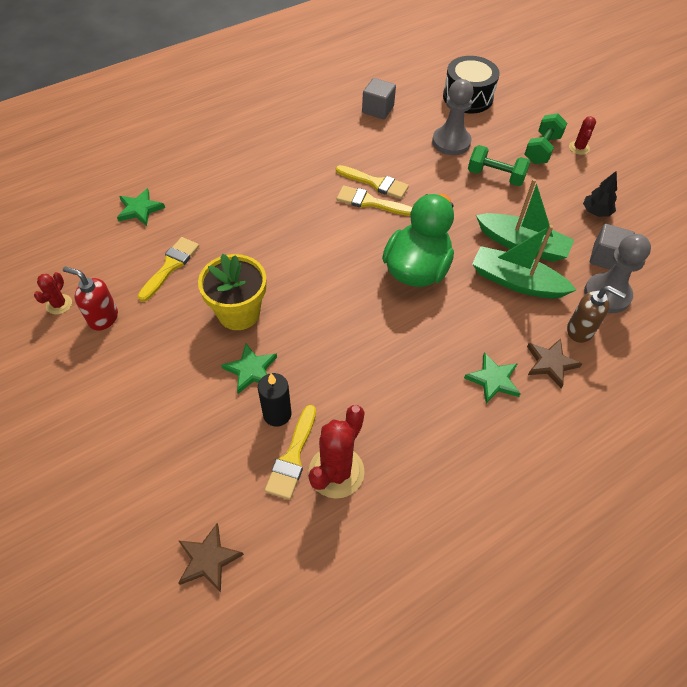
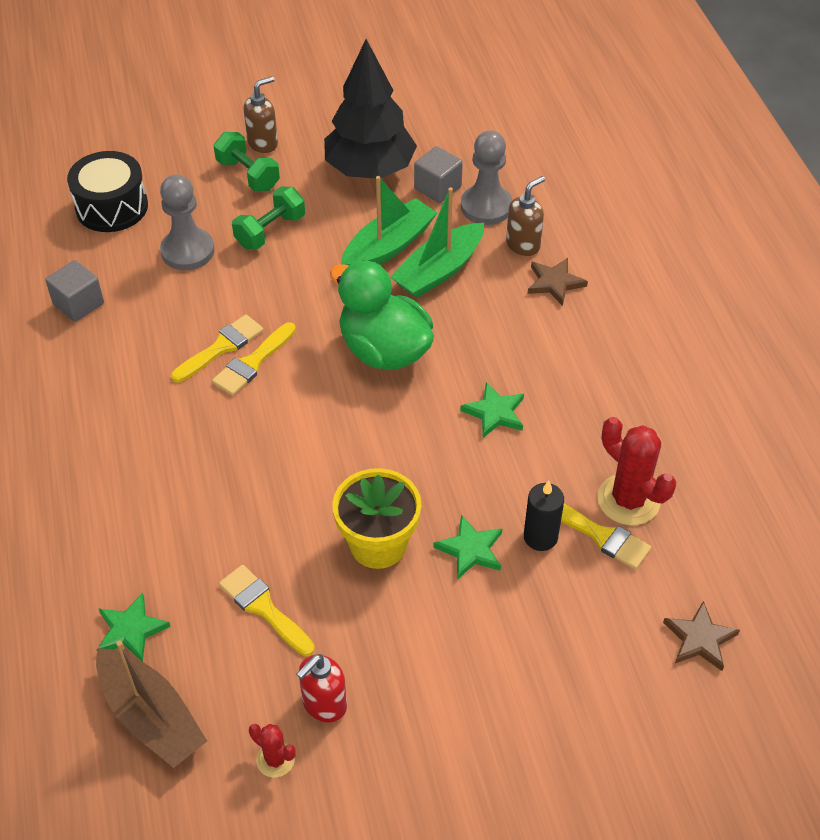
camera: 70 degrees left, 5 degrees down
(81, 237) = (151, 717): none -> brown boat
(493, 380) = (559, 335): green star -> green star (495, 413)
(579, 148) = (263, 143): red cactus -> brown soap dispenser
(596, 212) = (370, 169): black tree -> black tree, size x2.38

